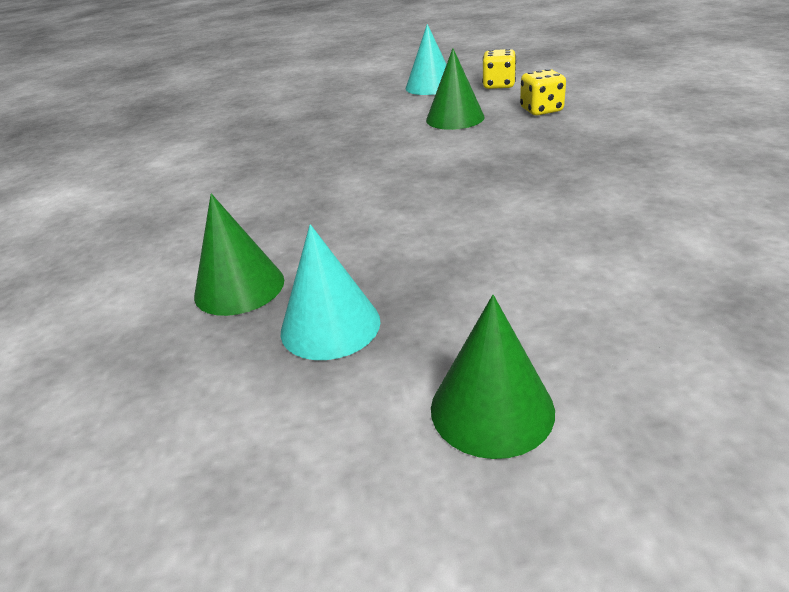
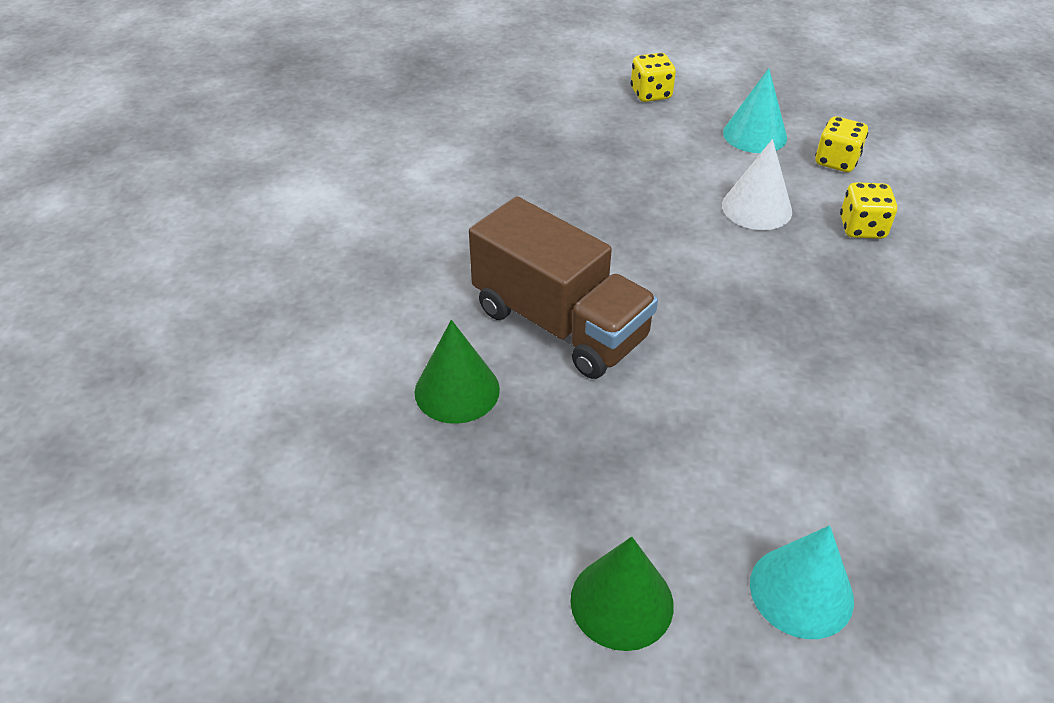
camera: 15 degrees right, 10 degrees up
(323, 218) = (559, 324): none -> brown truck
(330, 326) = (523, 466): turquoise cone -> turquoise cone (801, 591)
(340, 85) = (651, 94): none -> yellow dice
(455, 118) = (756, 208): green cone -> white cone

